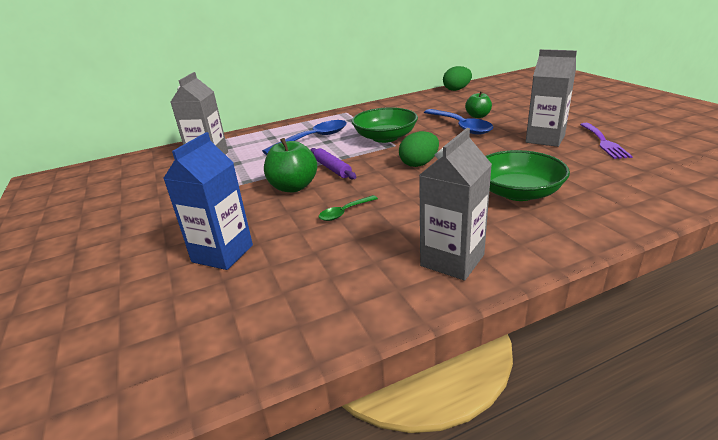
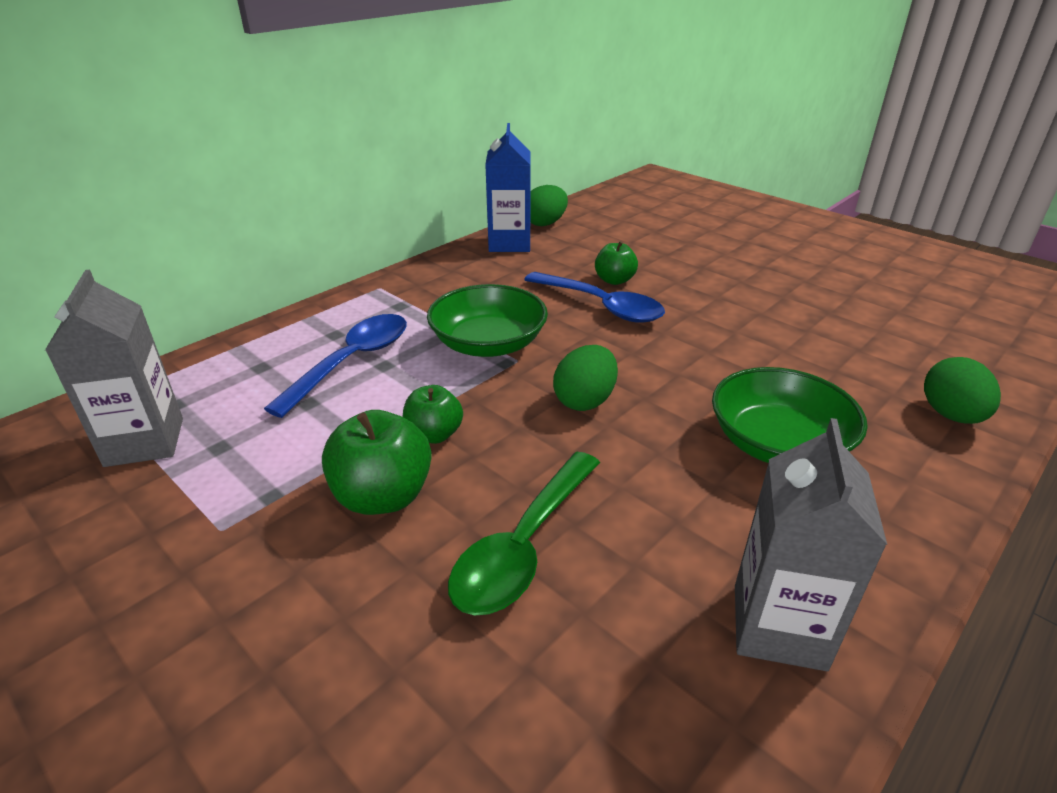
camera: 25 degrees left, 5 degrees up
(222, 253) = (331, 726): blue carton -> blue carton (509, 243)
(332, 168) = (434, 434): purple rolling pin -> green apple
(344, 212) = (523, 546): green spoon -> green spoon, size x1.90
(545, 139) = (743, 321): grey carton -> none
(604, 142) = (826, 319): purple fork -> none
(652, 193) = (950, 415): none -> green egg

